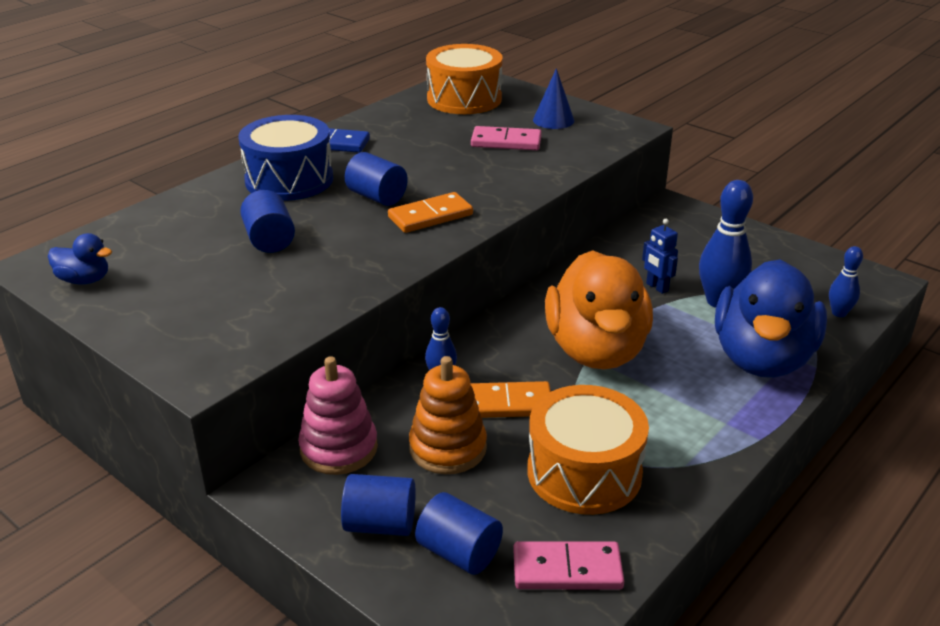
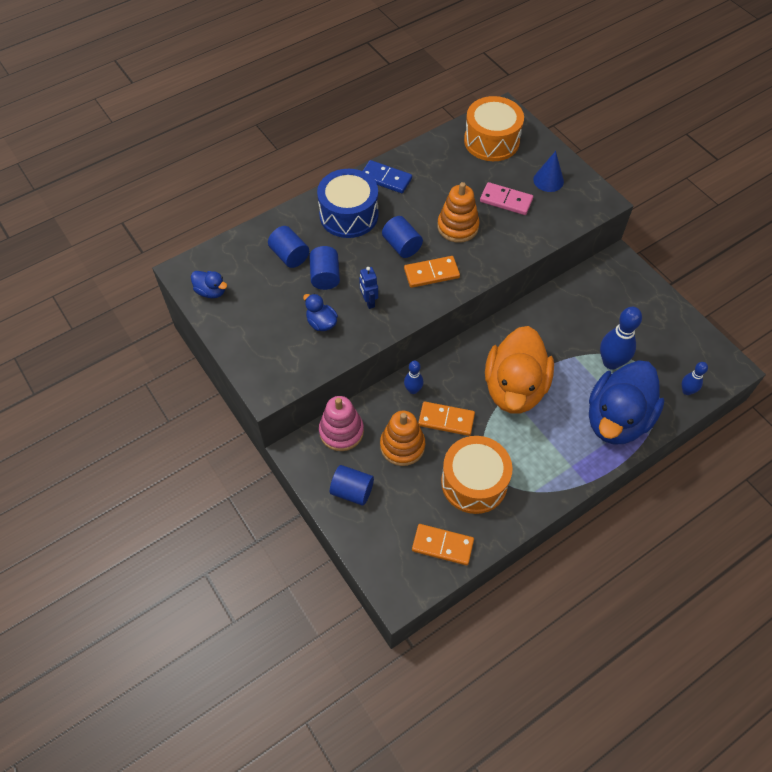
camera: 15 degrees right, 25 degrees up
(276, 287) = (321, 323): none -> blue duck
(450, 171) = (457, 227): none -> orange stacking toy
(459, 552) = (389, 520): blue cylinder -> blue cylinder (290, 255)
(567, 570) = (442, 545): pink domino -> orange domino
(657, 287) = (575, 340): blue robot -> blue robot (369, 302)

